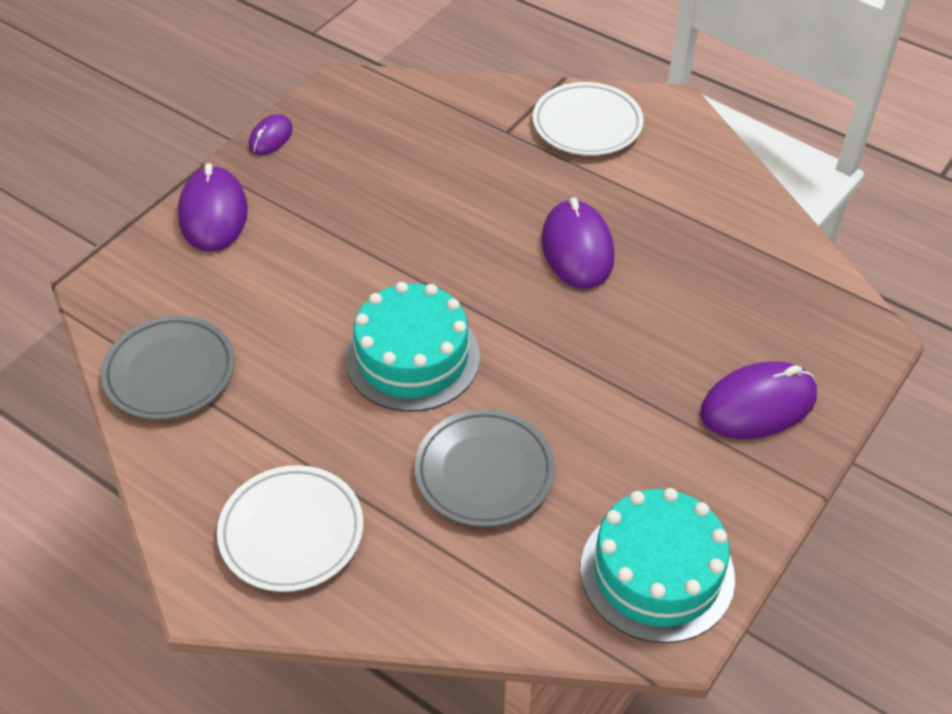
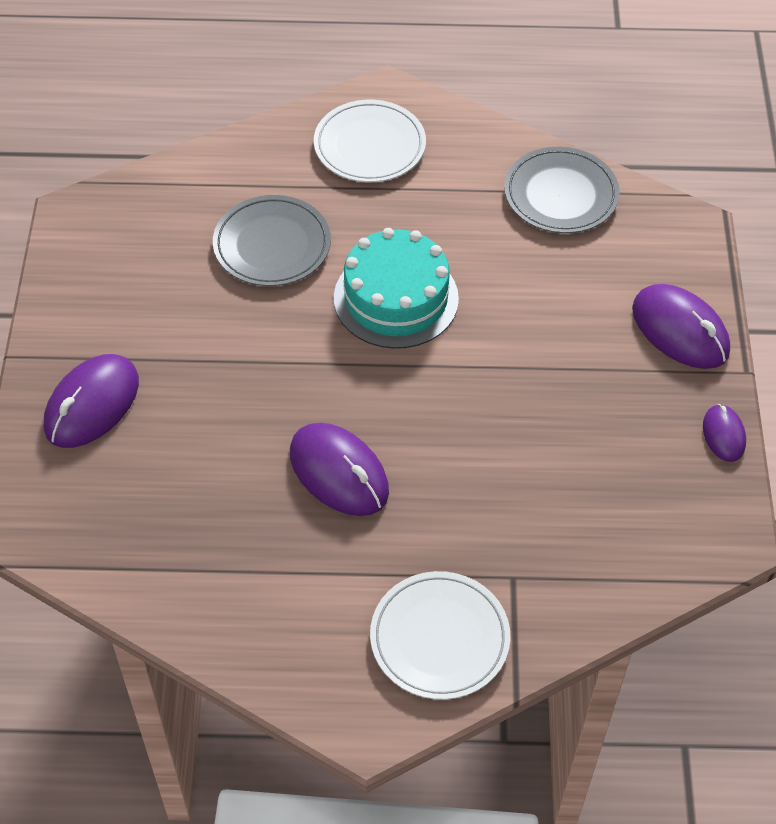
camera: 145 degrees right, 5 degrees up
(657, 572) = (105, 243): turquoise cake -> none

